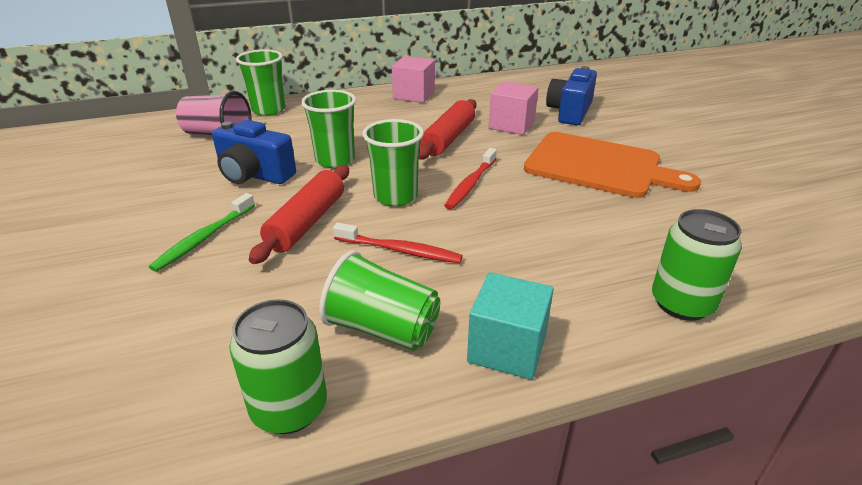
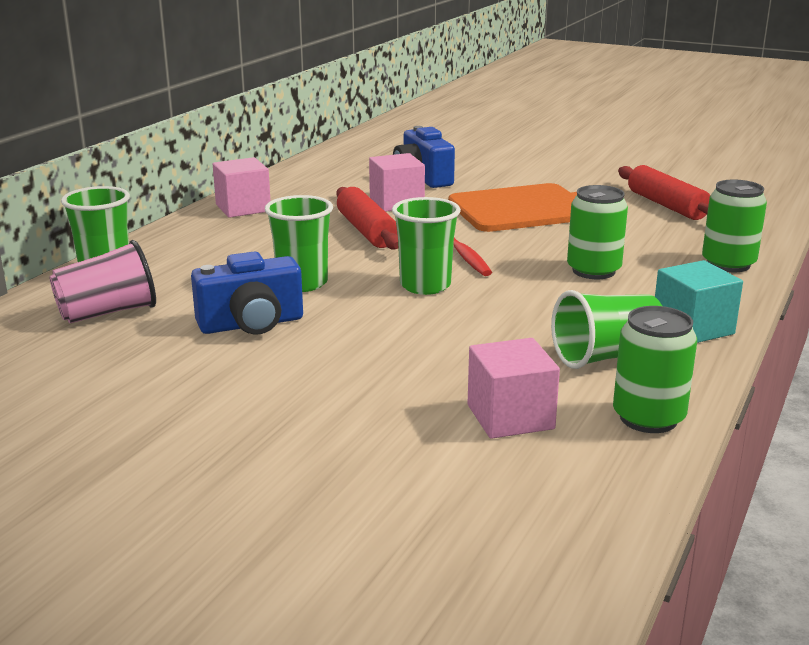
camera: 45 degrees left, 10 degrees down
(204, 238) = (334, 381): green toothbrush -> none
(219, 333) = (510, 417): none -> pink cube
(307, 222) = (397, 331): red rolling pin -> red rolling pin (667, 205)
(400, 250) = (513, 314): red toothbrush -> none
(538, 245) = (593, 271): none -> green can

